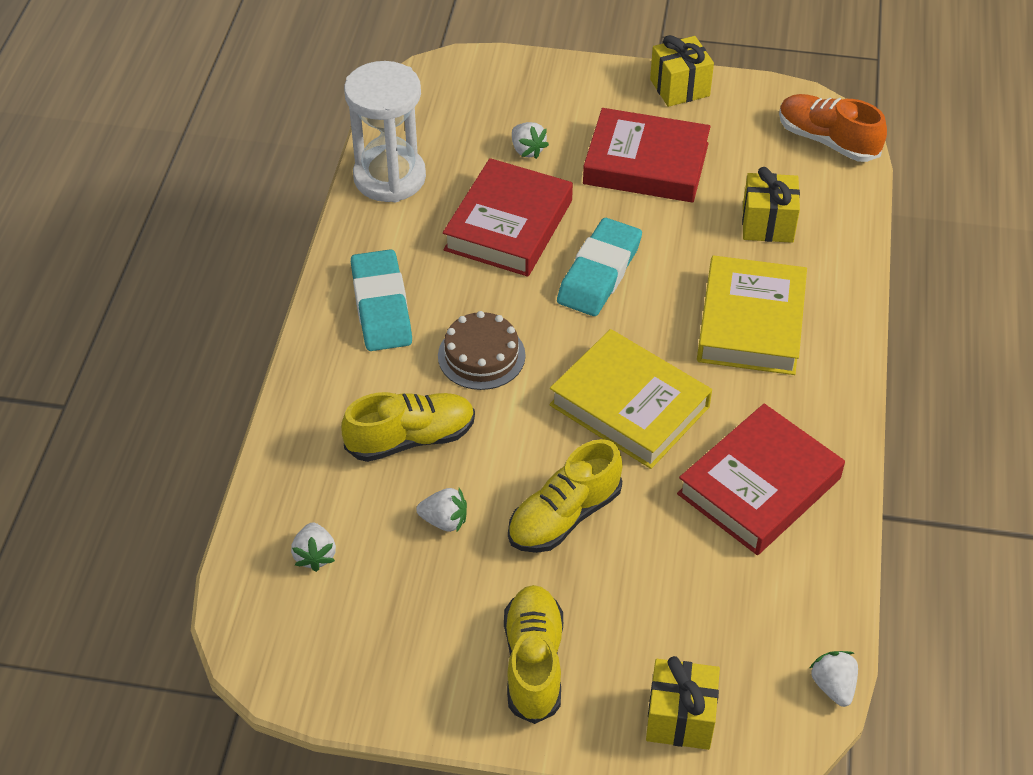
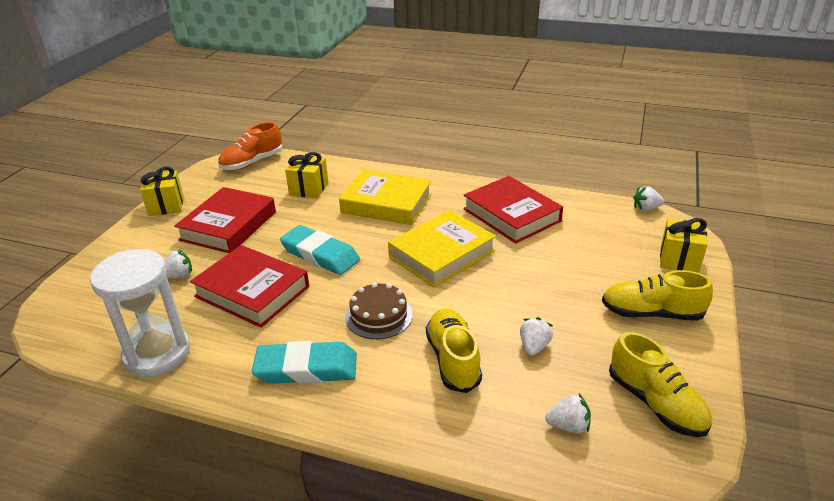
camera: 80 degrees left, 15 degrees down
(564, 516) = (531, 289): yellow shoe -> yellow shoe (655, 403)

